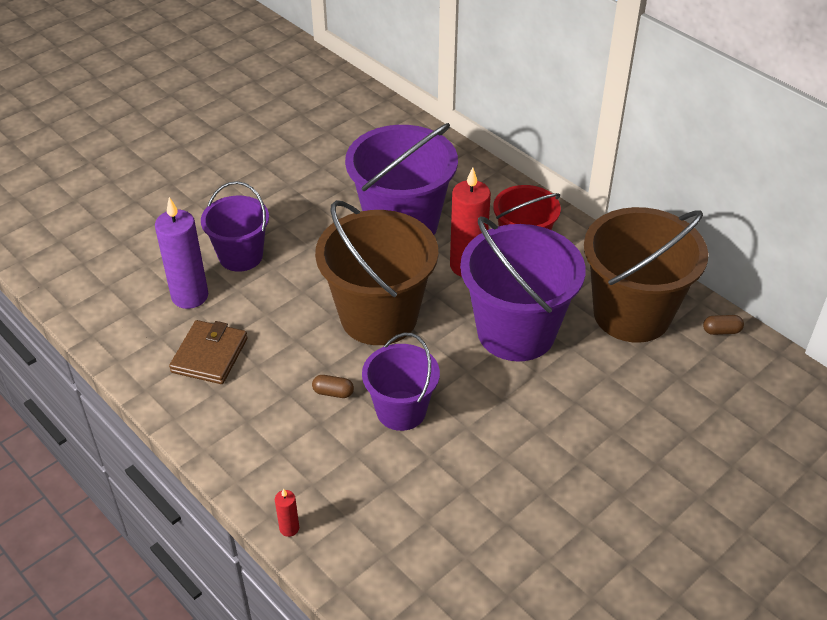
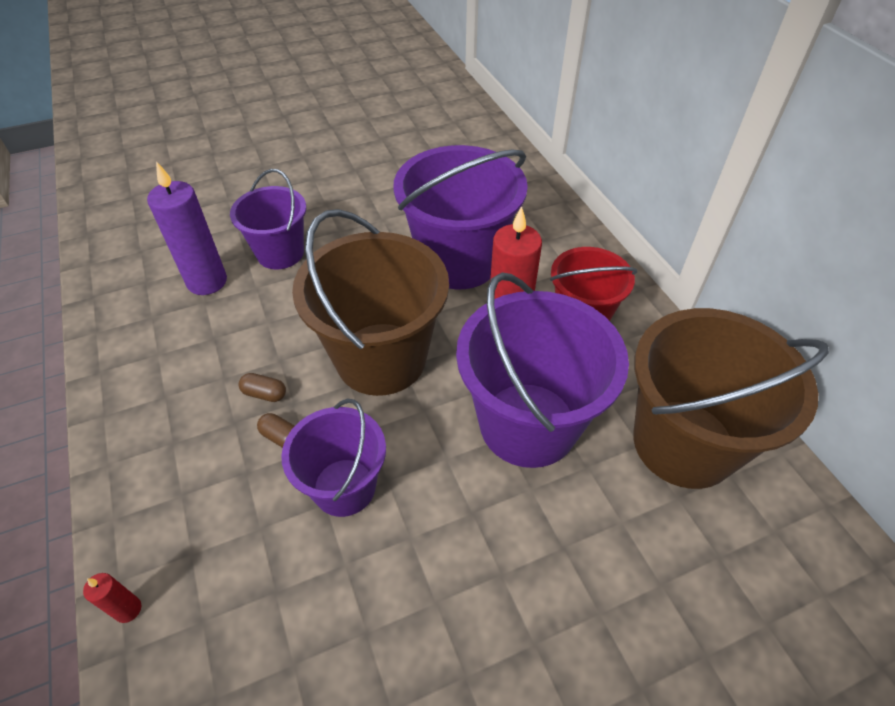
camera: 20 degrees right, 5 degrees up
(210, 355) = (184, 352): brown wallet -> none
(721, 331) = (800, 505): brown capsule -> brown capsule (264, 394)

